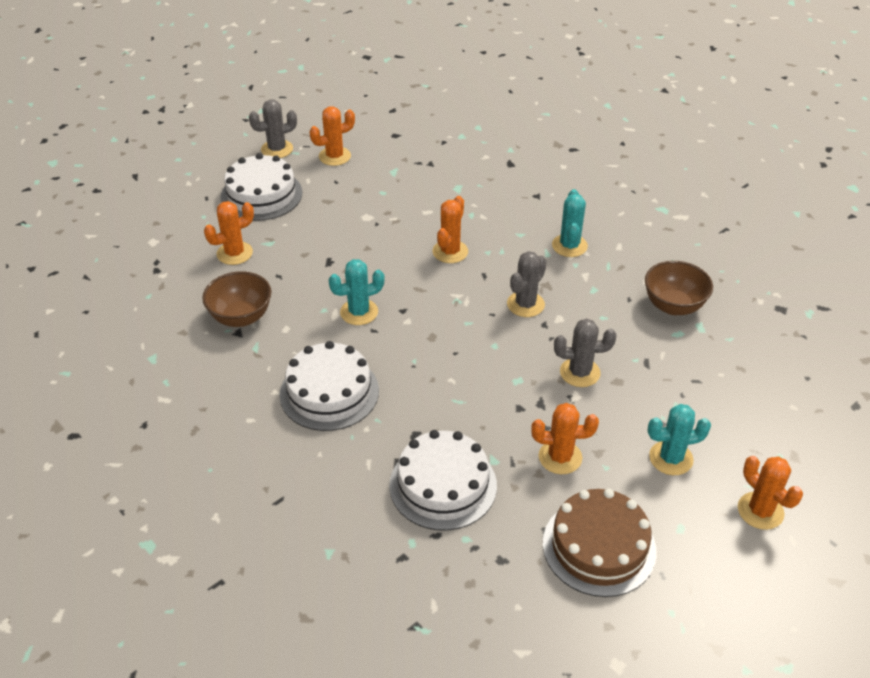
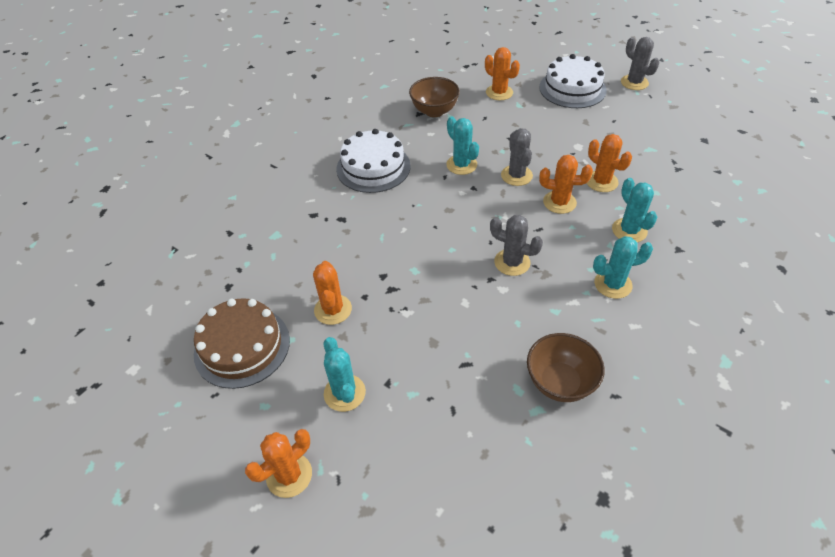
camera: 80 degrees right, 5 degrees up
(334, 156) = (647, 113): orange cactus -> orange cactus (601, 182)
(443, 485) = (295, 242): white cake -> none
(504, 217) = (629, 230): none -> turquoise cactus
(580, 372) = (436, 312): grey cactus -> grey cactus (516, 175)

